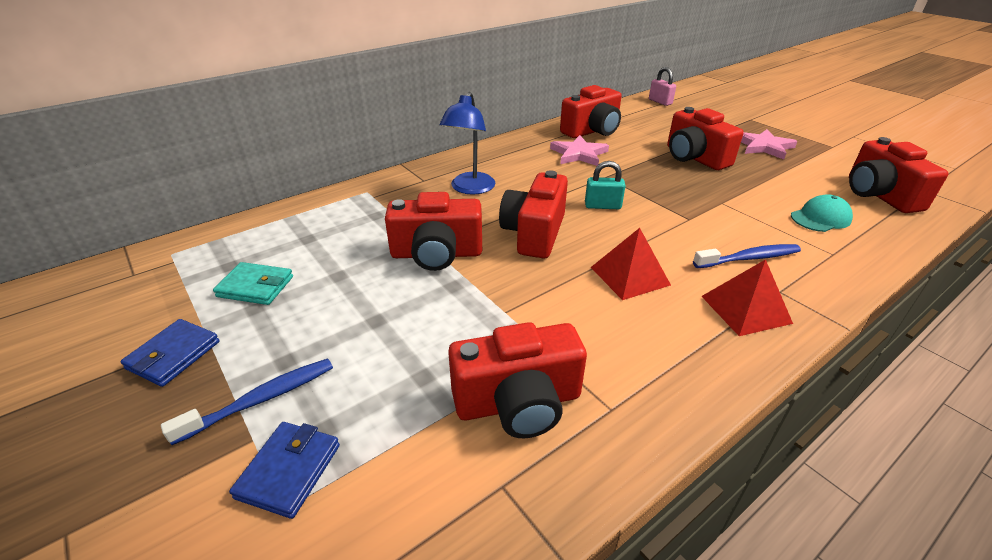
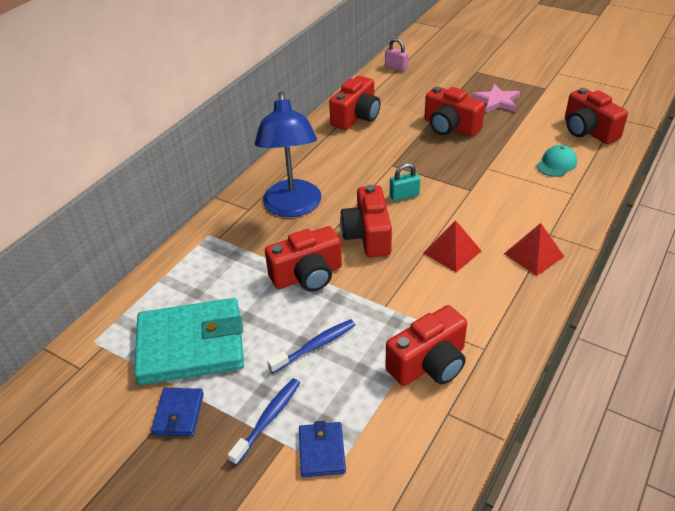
camera: 20 degrees left, 5 degrees up
(255, 287) = (191, 345): turquoise wallet -> turquoise wallet, size x2.17
(470, 189) = (293, 207): blue lamp -> blue lamp, size x1.55
(578, 154) = (359, 146): pink star -> none
(749, 258) = (522, 213): blue toothbrush -> blue toothbrush (315, 346)

